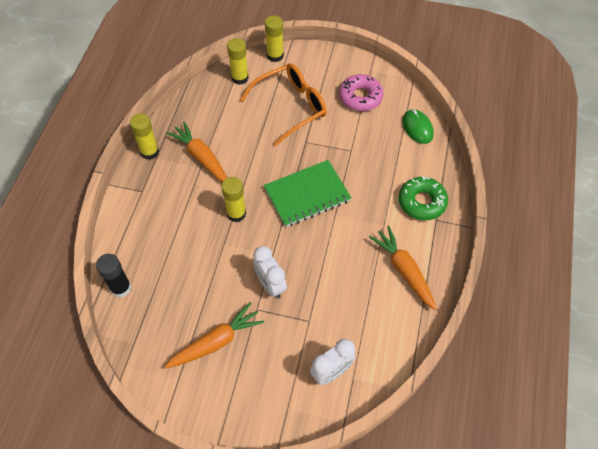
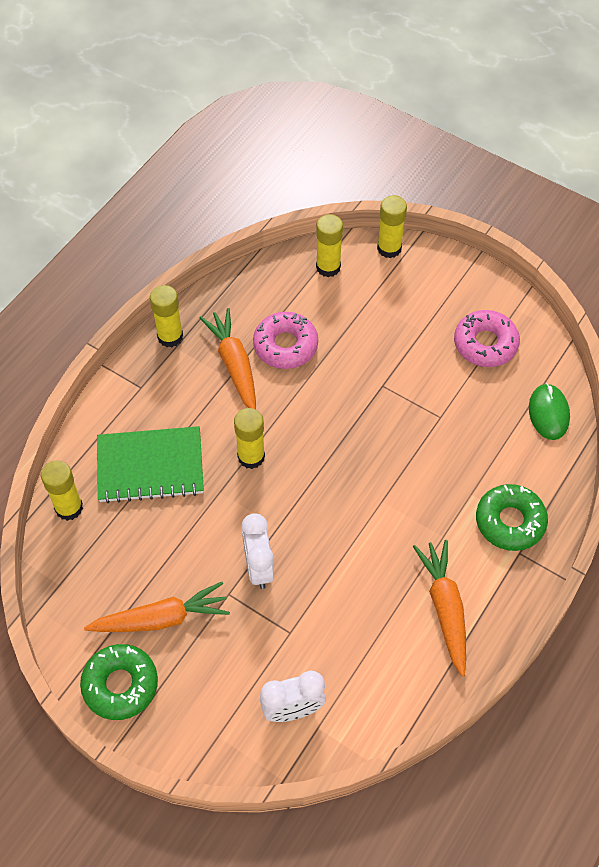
camera: 20 degrees right, 0 degrees up
(121, 288) = (69, 508): black glue stick -> yellow glue stick
(205, 398) = (120, 685): none -> green donut
(231, 135) = (285, 346): none -> pink donut
(290, 107) = (381, 329): orange glasses -> none
(307, 195) = (355, 461): green notebook -> green notebook (150, 466)

